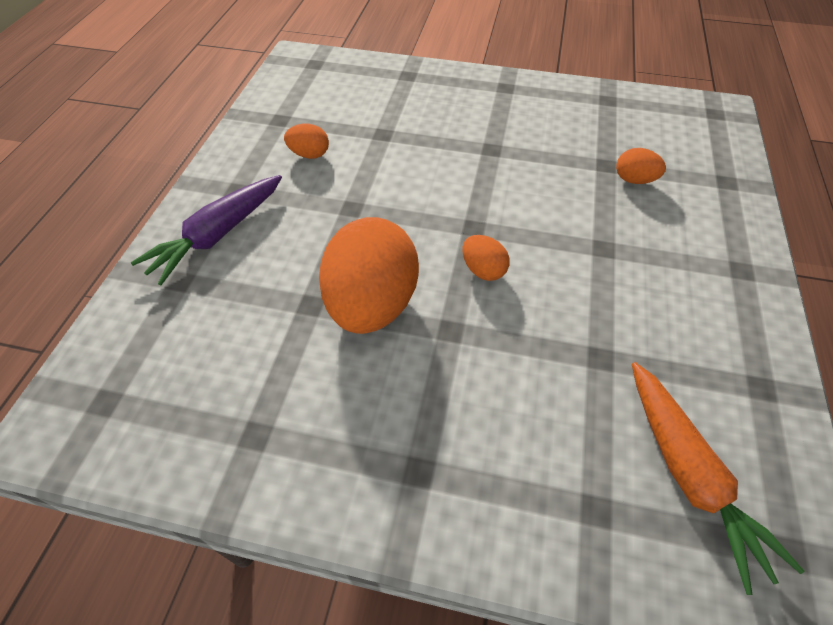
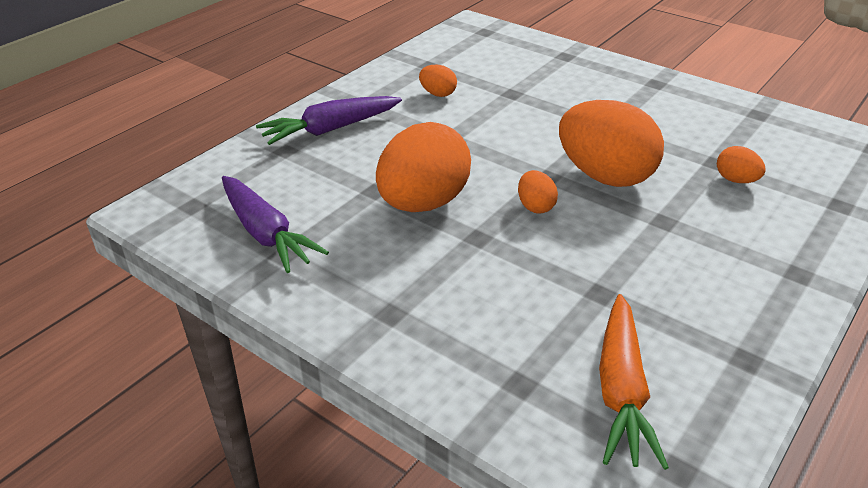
camera: 25 degrees right, 15 degrees down
(219, 411) = (266, 234): none -> purple carrot
(524, 211) = (605, 176): none -> orange egg

